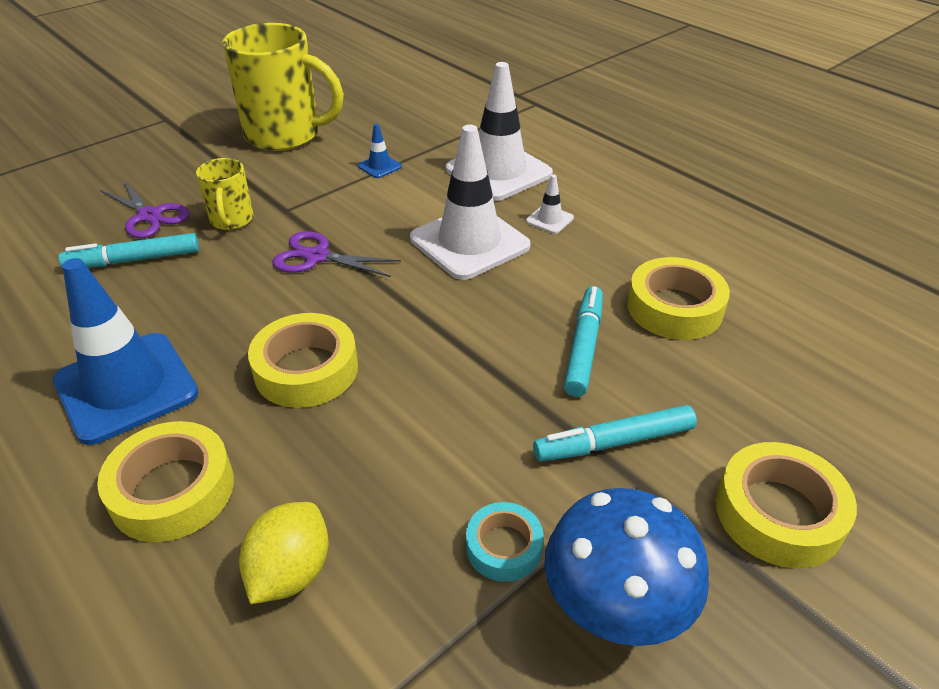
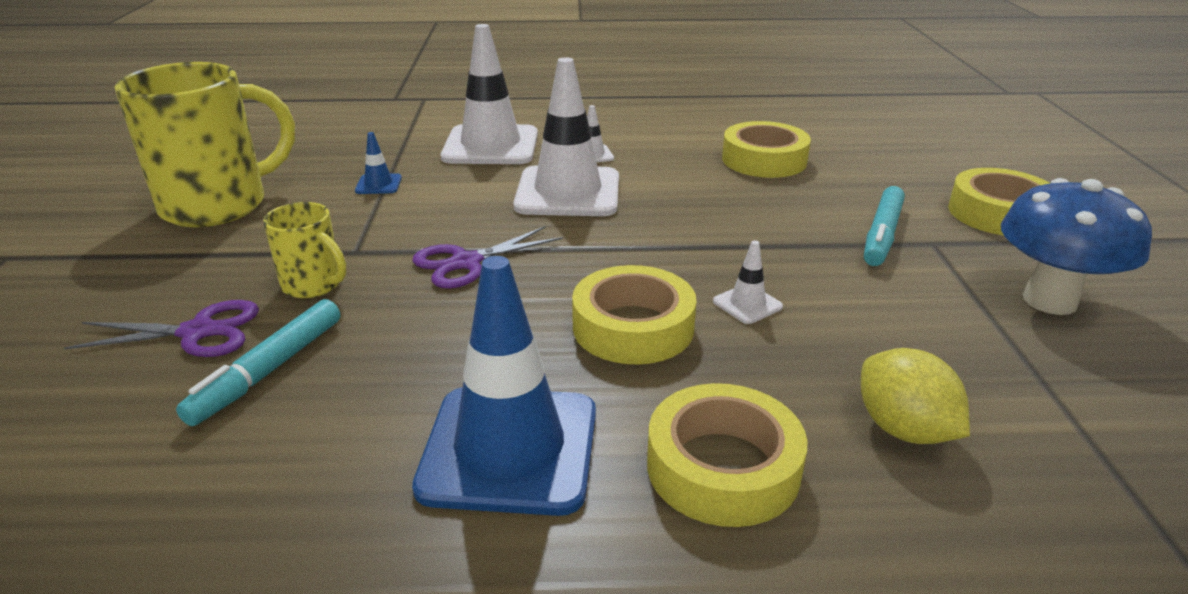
camera: 50 degrees left, 10 degrees down
(396, 411) = (747, 304): none -> white traffic cone
(504, 547) = (954, 317): turquoise tape -> none
(584, 347) = (765, 204): turquoise marker -> none

